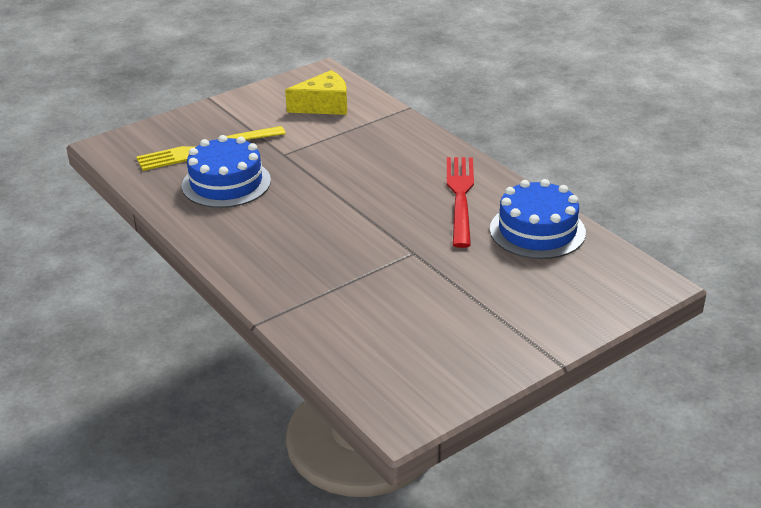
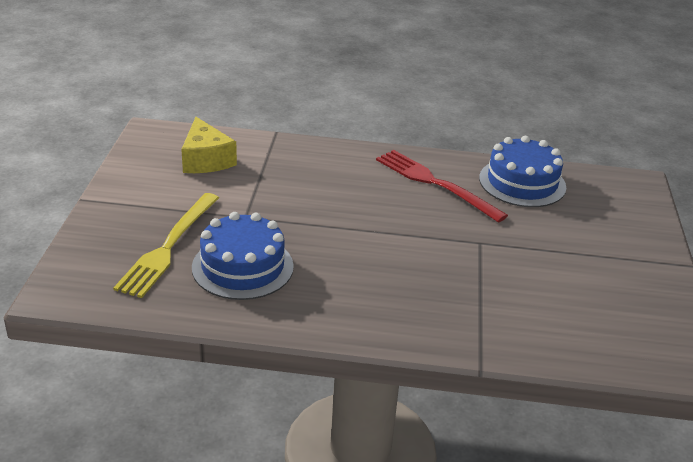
camera: 50 degrees left, 0 degrees up
(324, 106) = (206, 160): yellow cheese -> yellow cheese turned 135 degrees clockwise

